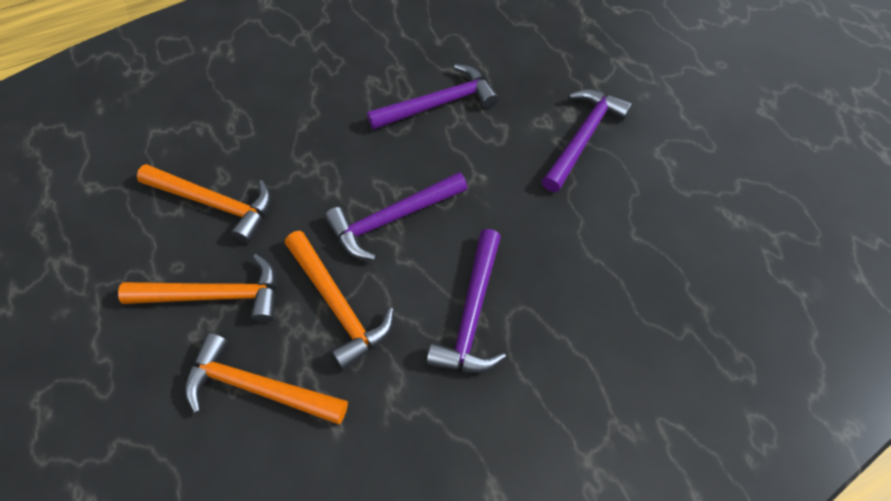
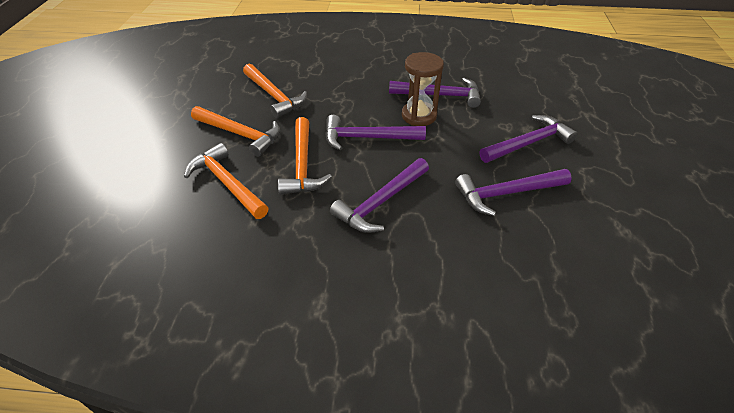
camera: 30 degrees right, 15 degrees down
(433, 151) = (419, 116): none -> brown hourglass
(600, 227) = (506, 193): none -> purple hammer

